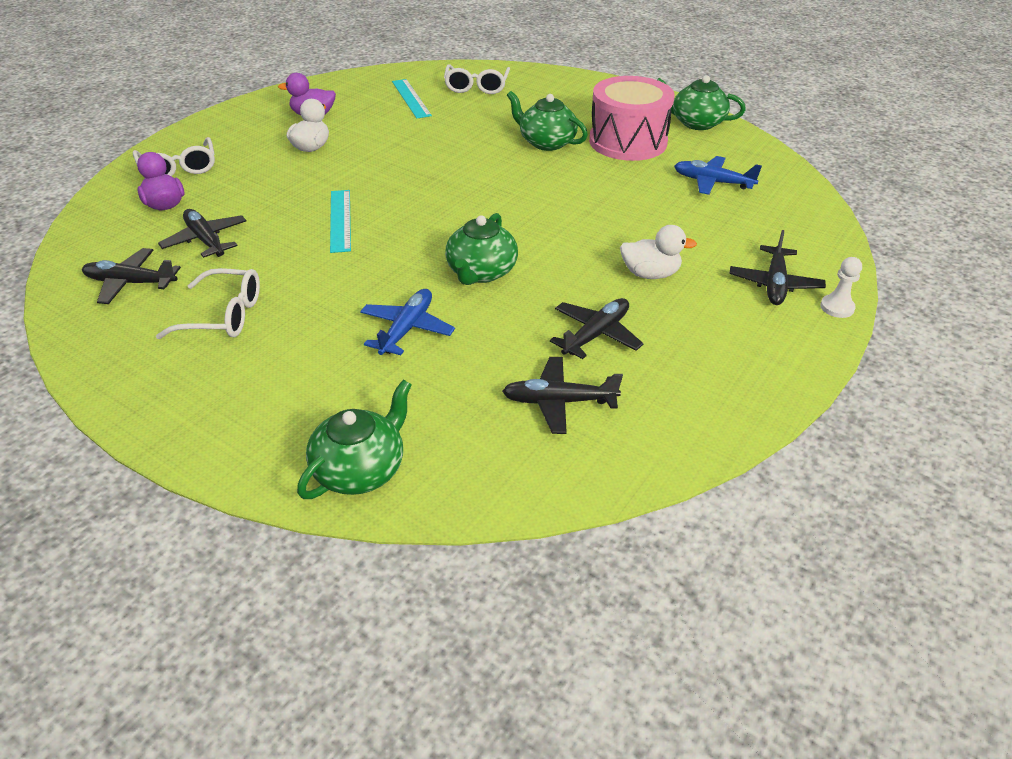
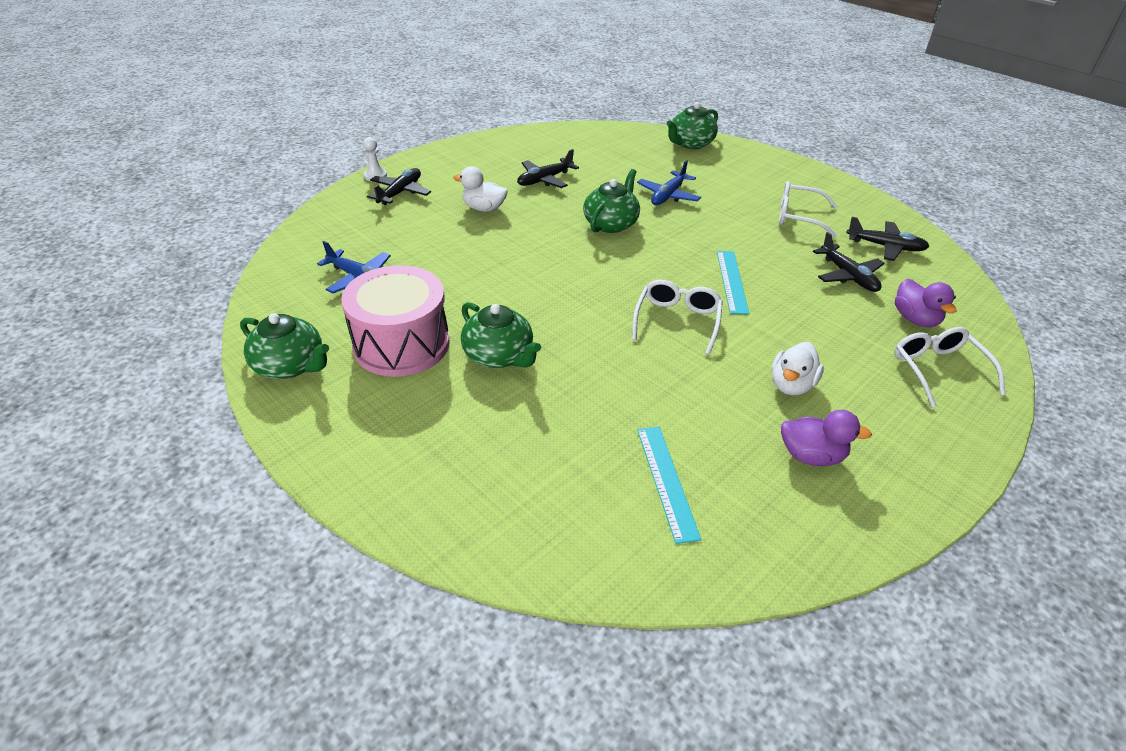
camera: 170 degrees left, 0 degrees up
(476, 87) = (556, 500): white glasses -> white glasses (677, 321)
(558, 402) = (582, 155): black plane -> none

